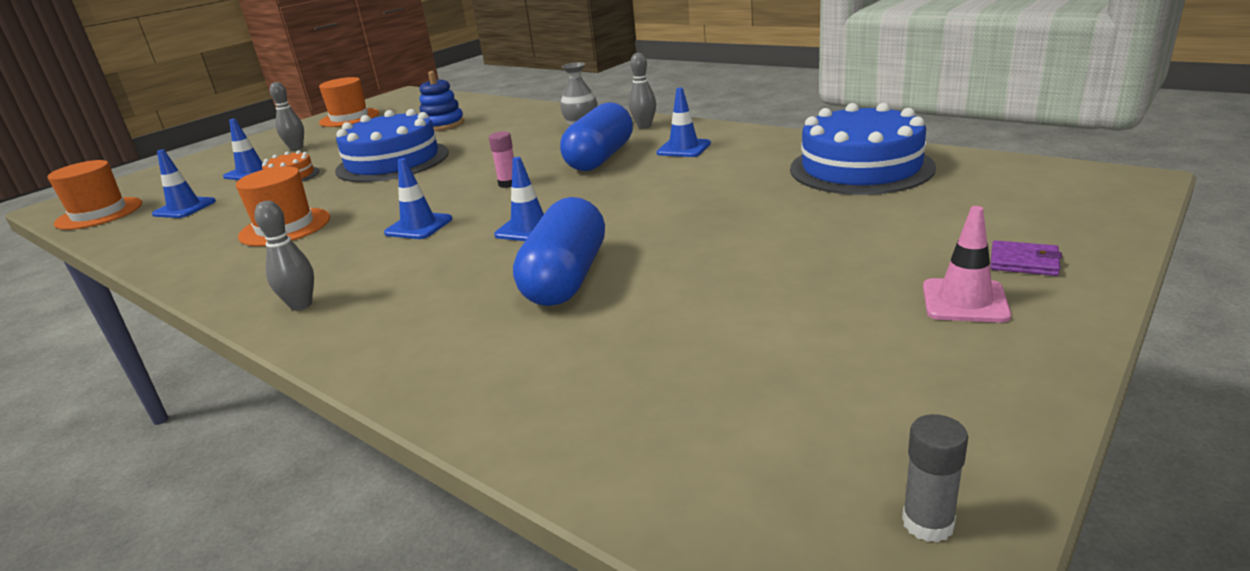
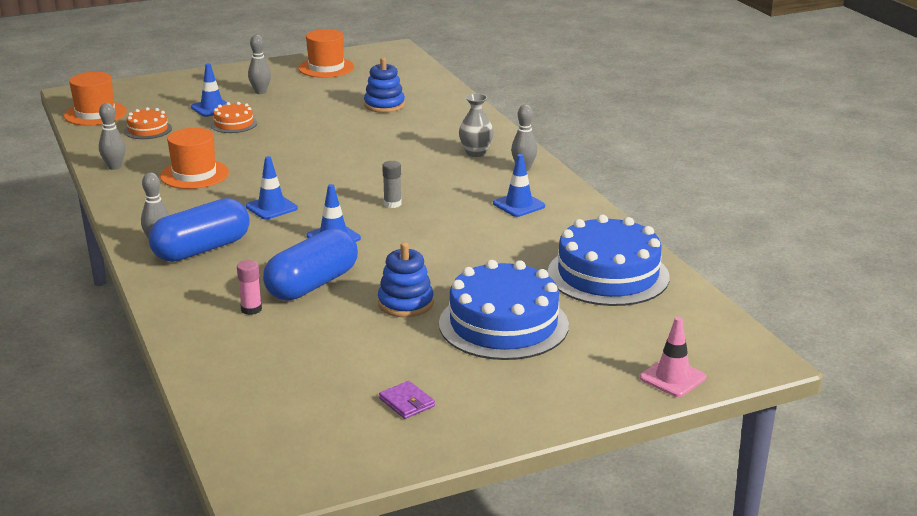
camera: 25 degrees right, 0 degrees up
(165, 250) = (114, 167): none -> grey bowling pin
(184, 208) = (148, 130): blue traffic cone -> orange cake
(393, 161) = (311, 135): blue cake -> blue cake (503, 324)
(508, 184) = (363, 191): pink glue stick -> pink glue stick (251, 309)
(600, 158) = (450, 191): blue capsule -> blue capsule (202, 249)
(705, 257) = (405, 303): none -> blue stacking toy
(927, 523) = (312, 470): grey glue stick -> grey glue stick (392, 204)
(964, 301) = (500, 391): pink traffic cone -> pink traffic cone (672, 378)
(1024, 262) = (577, 384): purple wallet -> purple wallet (407, 402)

